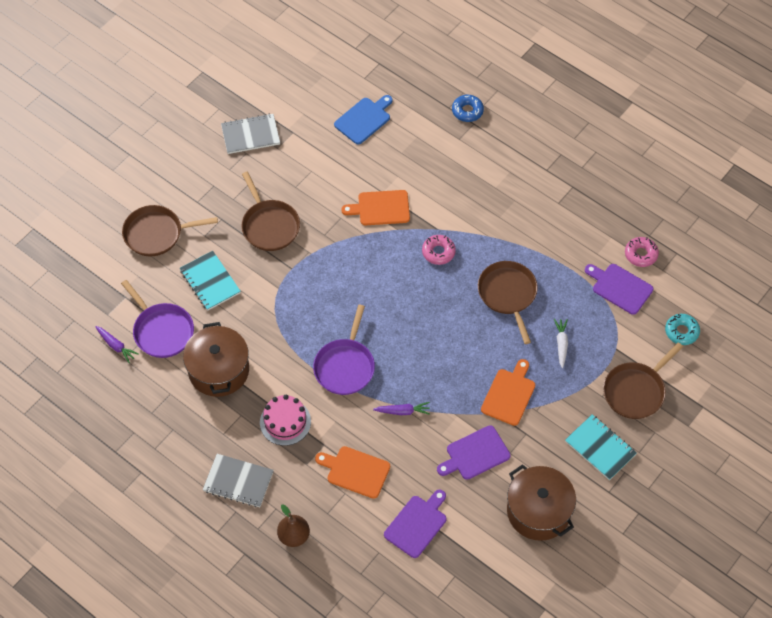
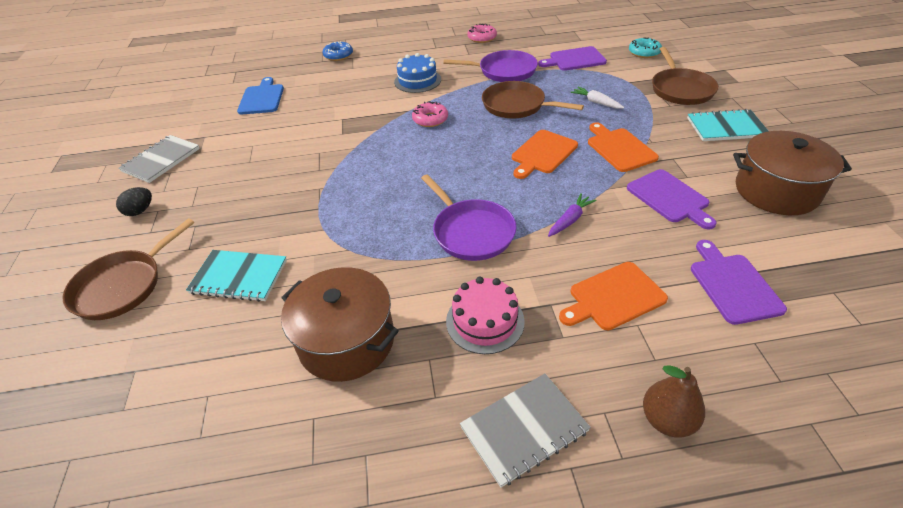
camera: 45 degrees left, 15 degrees down
(116, 346) = (172, 433): purple carrot -> none
(162, 331) = (226, 363): purple pan -> purple pan (504, 71)
(205, 177) = (140, 211): none -> black egg
(269, 226) = (256, 197): brown pan -> none
(380, 208) = (346, 127): orange cutting board -> orange cutting board (542, 153)
(475, 454) = (669, 198): purple cutting board -> purple cutting board turned 45 degrees counterclockwise
(482, 201) = (417, 81): none -> blue cake
(641, 254) = (557, 42): pink donut -> pink donut (482, 38)

